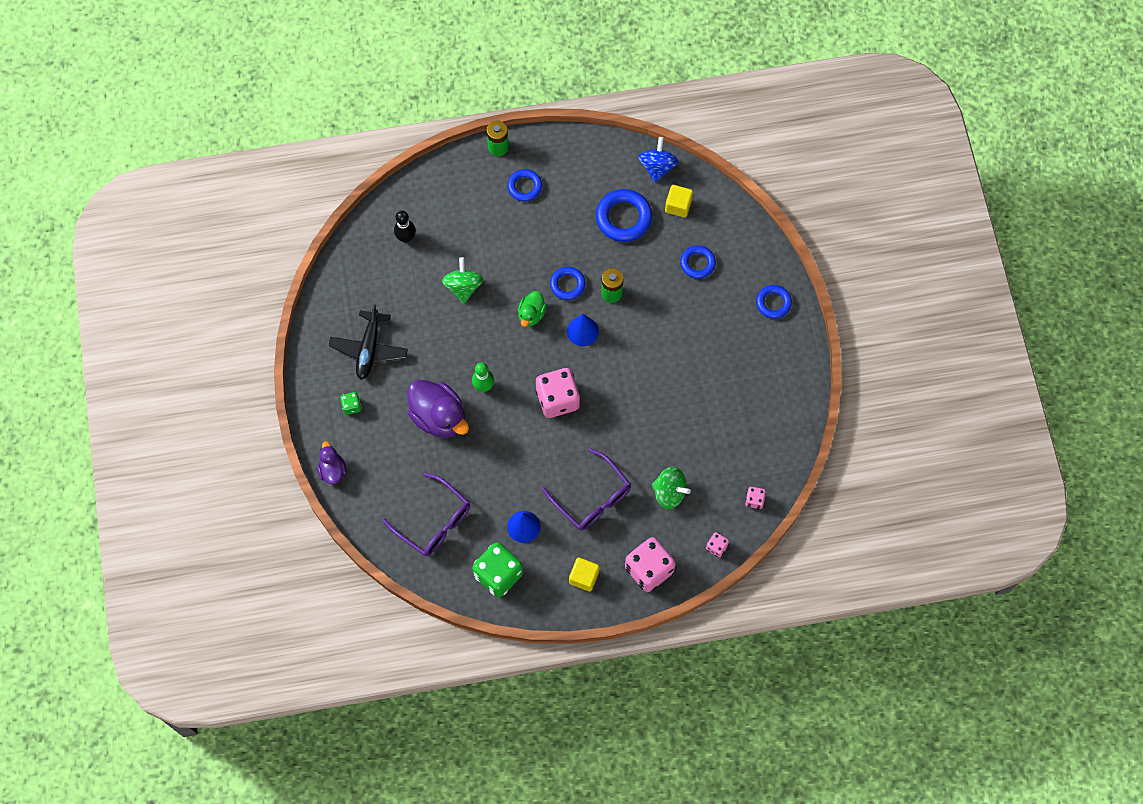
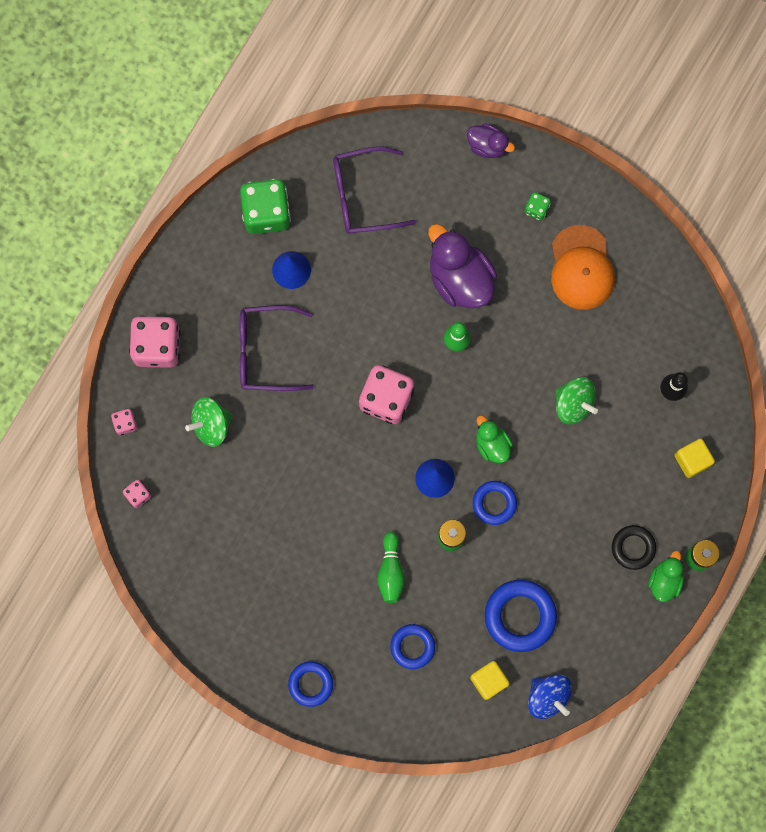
camera: 130 degrees right, 10 degrees up
(369, 349) = (581, 268): black plane -> orange cap
(439, 417) = (460, 278): purple duck -> purple duck turned 60 degrees clockwise
(524, 187) = (633, 548): blue ring -> black ring
(529, 155) = (665, 580): none -> green duck
(584, 577) = (200, 284): yellow cube -> yellow cube (692, 460)
(663, 311) = (391, 571): none -> green bowling pin

